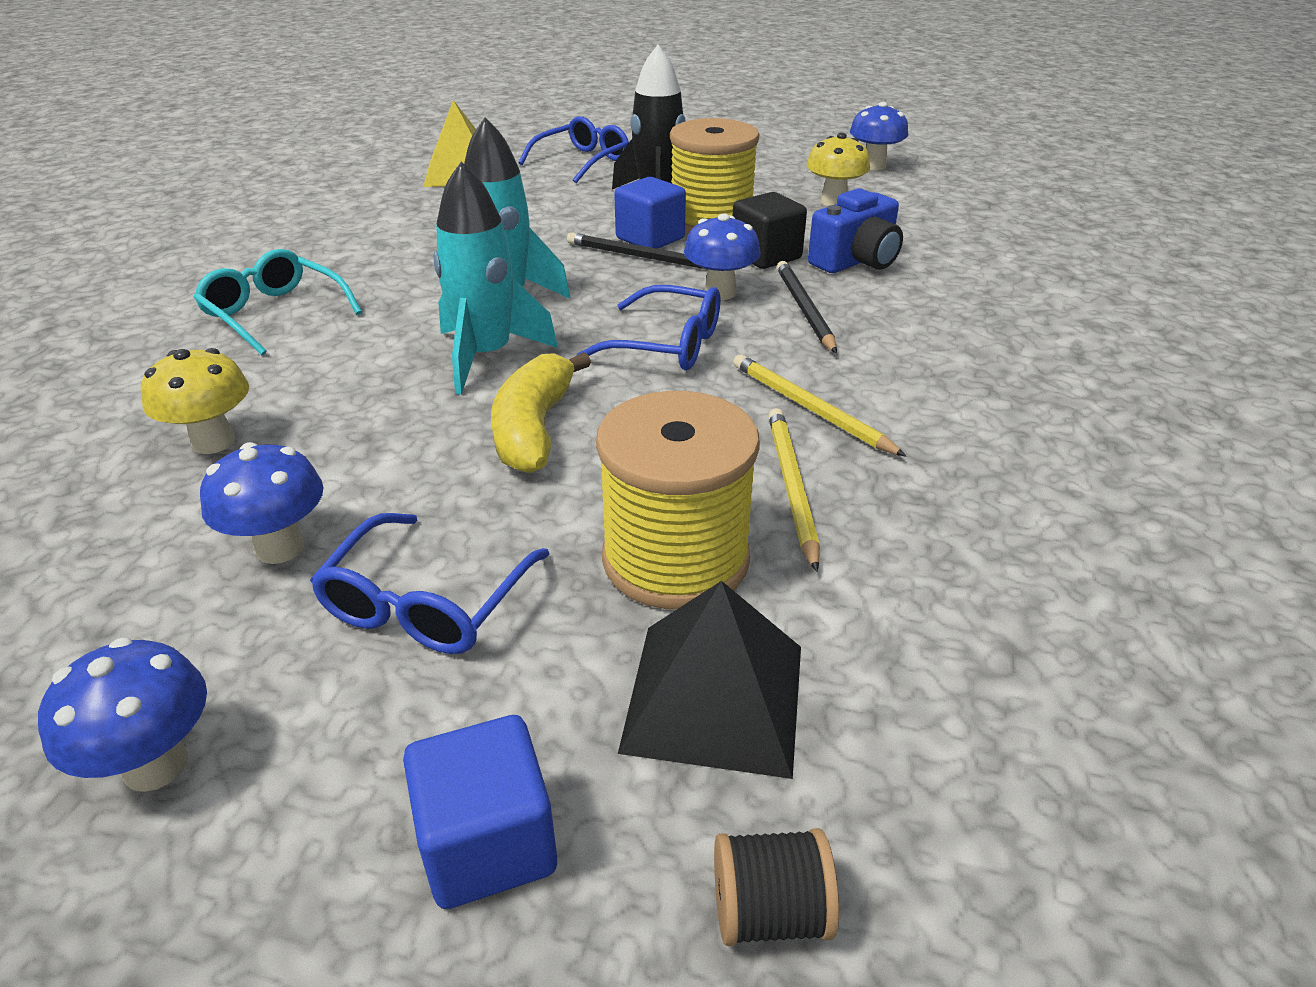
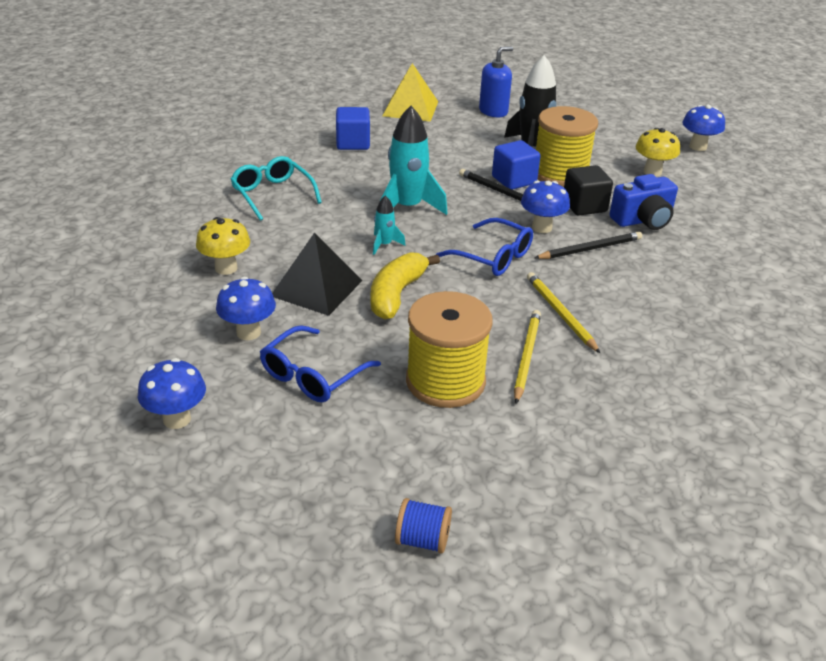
camera: 15 degrees right, 0 degrees up
(486, 356) = (384, 245): turquoise rocket -> turquoise rocket, size x0.49
(488, 843) = (310, 484): blue cube -> blue cube (353, 143)
(583, 161) = (493, 111): blue glasses -> blue soap dispenser
(714, 697) = (436, 450): black pyramid -> black pyramid (316, 288)
(769, 911) = (422, 540): black spool -> blue spool
(804, 309) = (590, 249): black pencil -> black pencil turned 60 degrees clockwise

